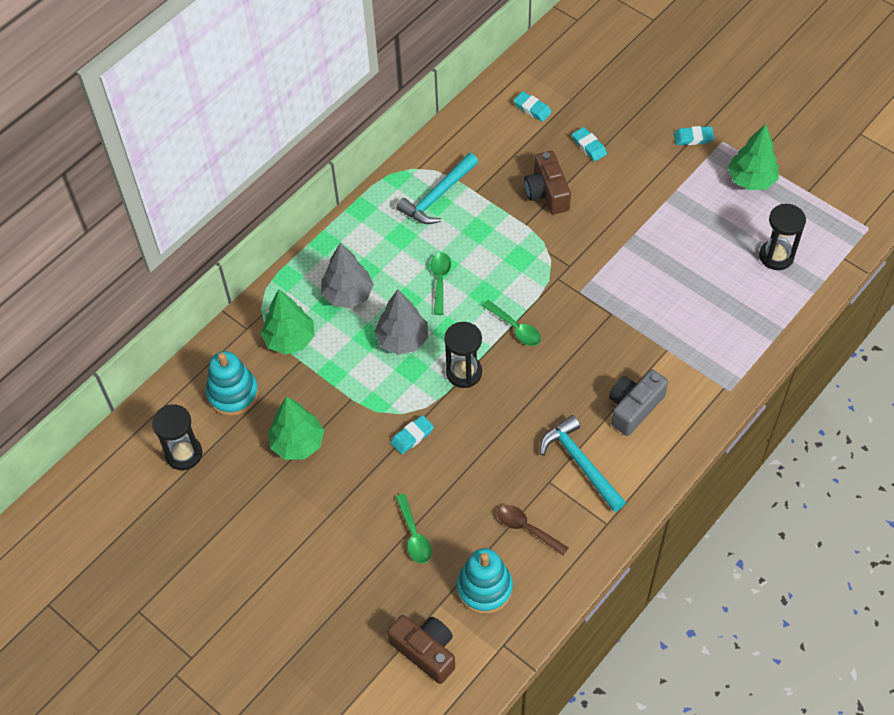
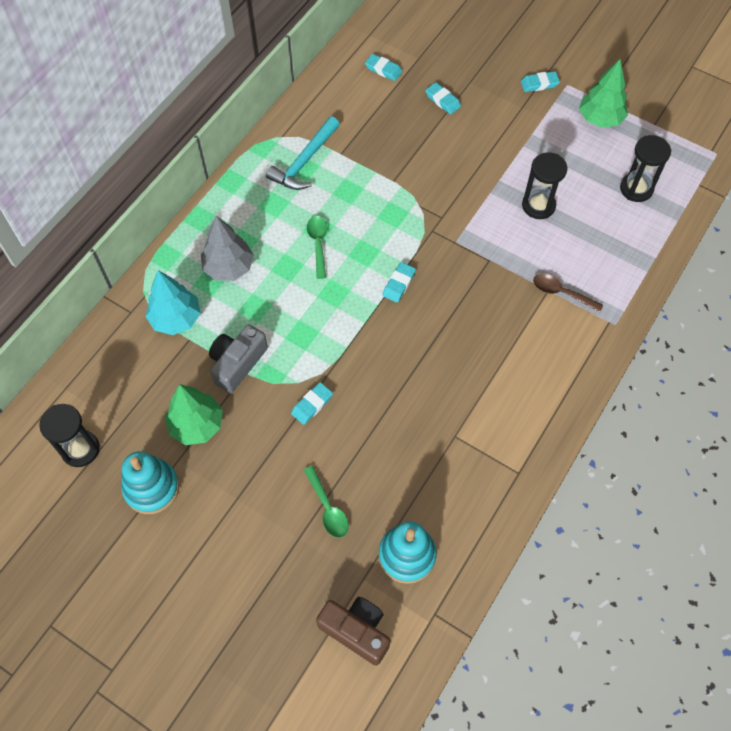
camera: 10 degrees left, 5 degrees up
(233, 393) = (124, 380): turquoise stacking toy -> turquoise stacking toy (151, 488)
(290, 339) = (176, 318): green tree -> turquoise tree
(402, 340) = (289, 307): grey tree -> none
(464, 372) = (354, 334): black hourglass -> black hourglass (538, 205)
(515, 328) = (399, 284): green spoon -> turquoise eraser
(526, 528) = (440, 487): brown spoon -> brown spoon (561, 293)
(547, 192) = (409, 148): brown camera -> none
(580, 463) = (483, 413): turquoise hammer -> none
(634, 407) = (526, 351): grey camera -> grey camera (237, 363)

